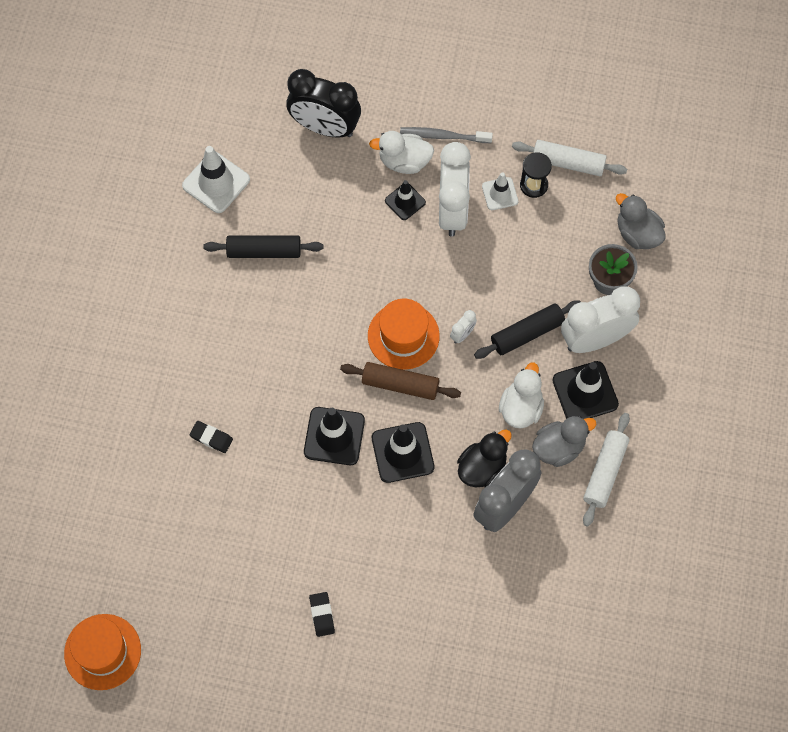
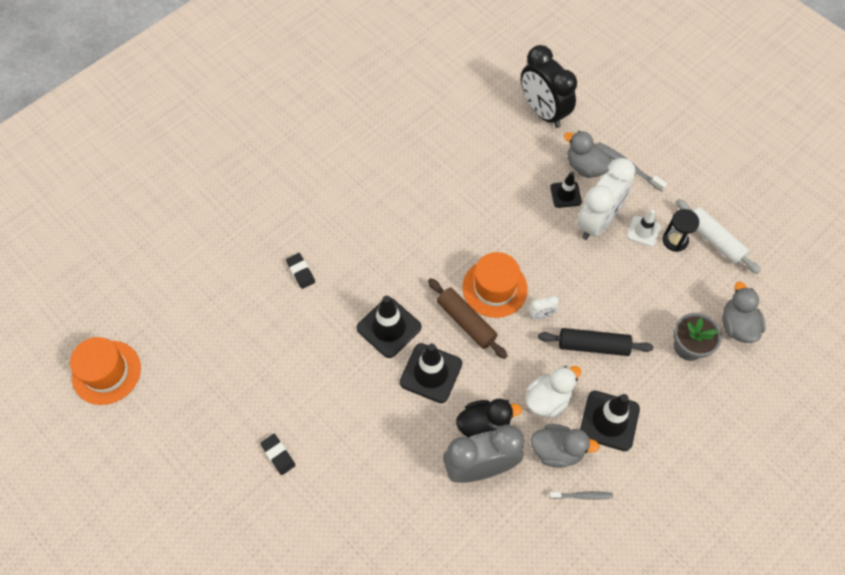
camera: 35 degrees right, 5 degrees down
(216, 182) = (438, 104): white traffic cone -> none
(264, 251) = (437, 168): black rolling pin -> none
(322, 615) = (278, 455): black eraser -> black eraser turned 60 degrees counterclockwise
(404, 161) = (585, 167): white duck -> grey duck
(595, 339) = (646, 384): white clock -> none
(605, 472) = (582, 496): white rolling pin -> grey toothbrush

